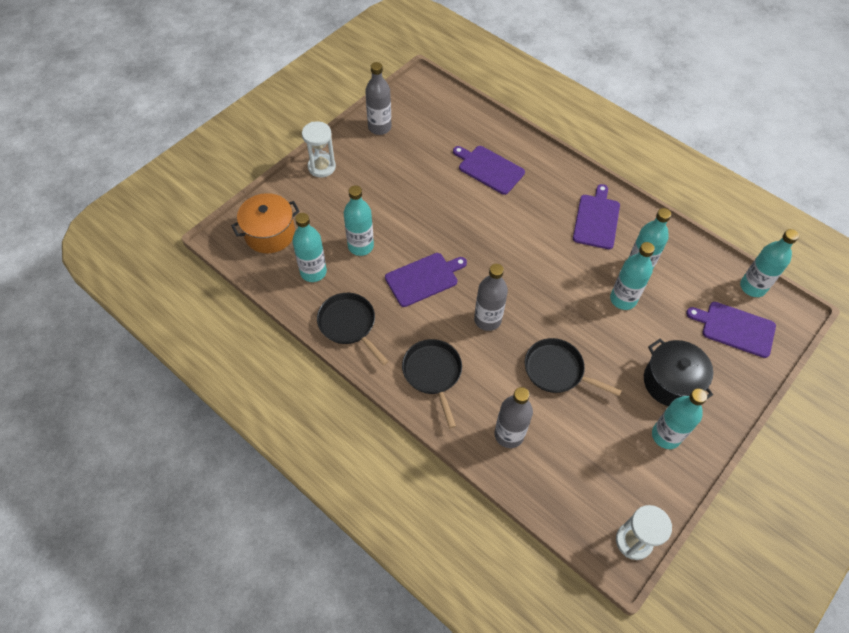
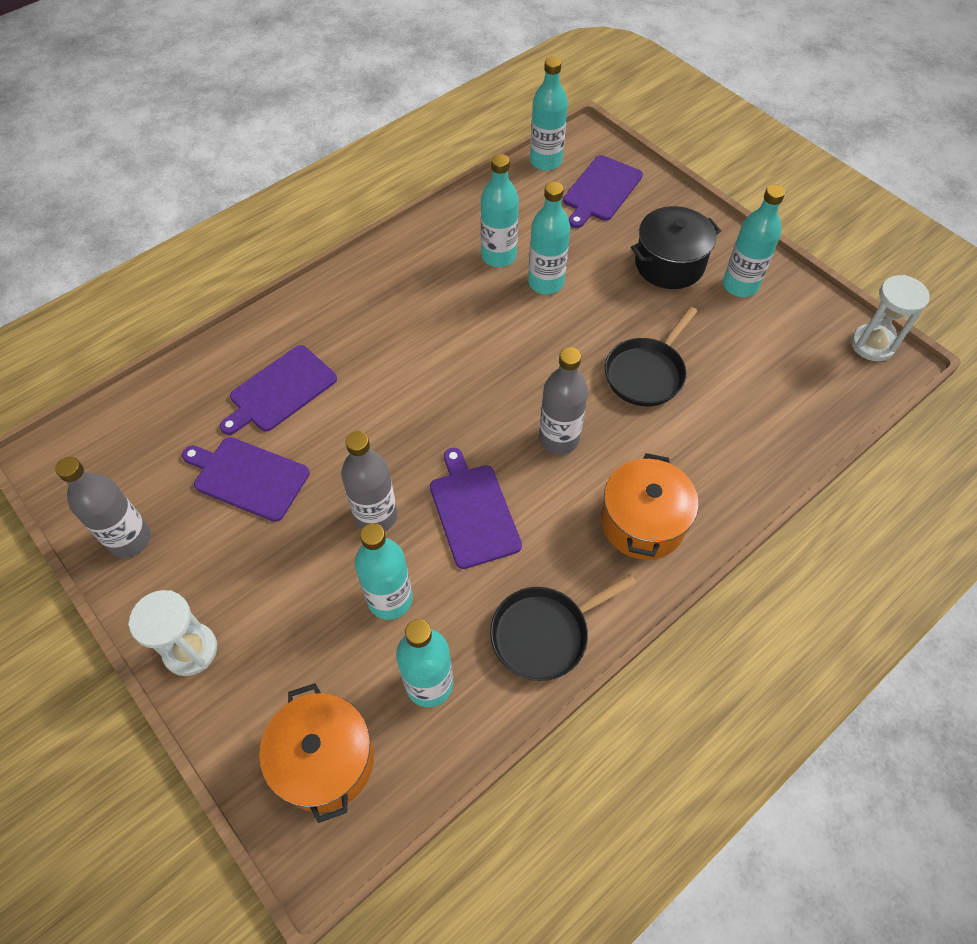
camera: 80 degrees left, 0 degrees up
(433, 373) = (642, 522): black pan -> orange pot
(509, 434) = (739, 444): grey bottle -> grey bottle (376, 516)
(596, 219) = (411, 282): purple cutting board -> purple cutting board (248, 477)

